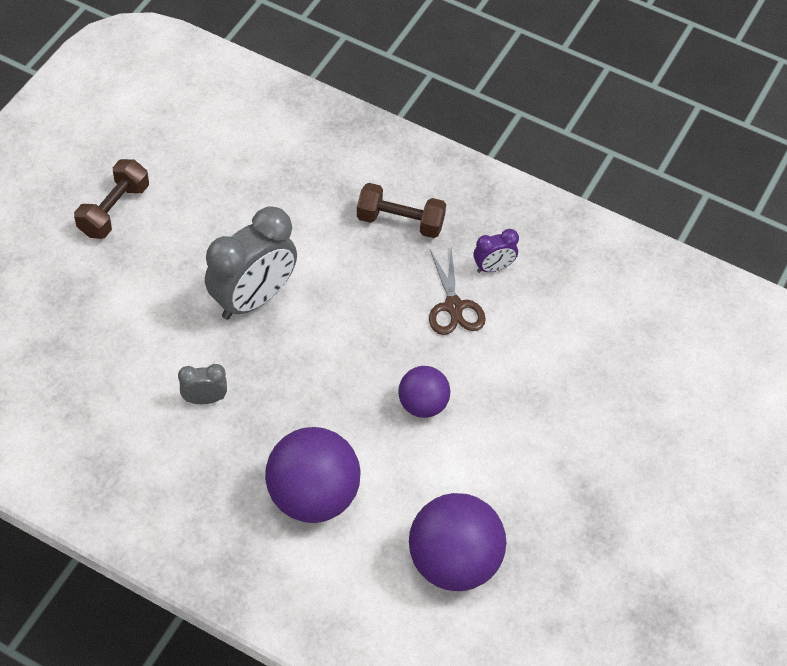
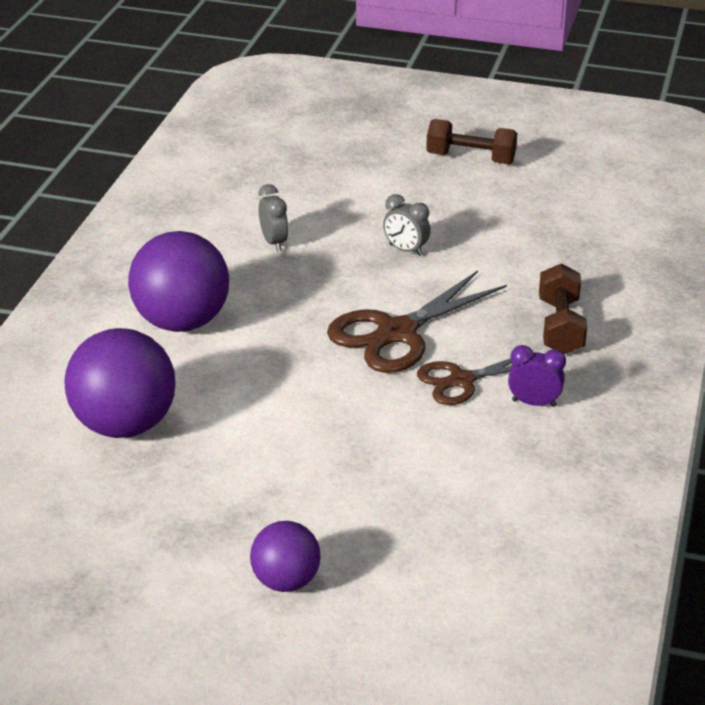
camera: 80 degrees right, 20 degrees down
(253, 299) = (406, 250): grey clock -> grey clock, size x0.47
(377, 335) = (397, 333): none -> brown scissors
(423, 404) = (319, 376): purple ball -> purple ball (286, 581)
(493, 267) = (534, 403): purple clock -> purple clock turned 135 degrees clockwise

